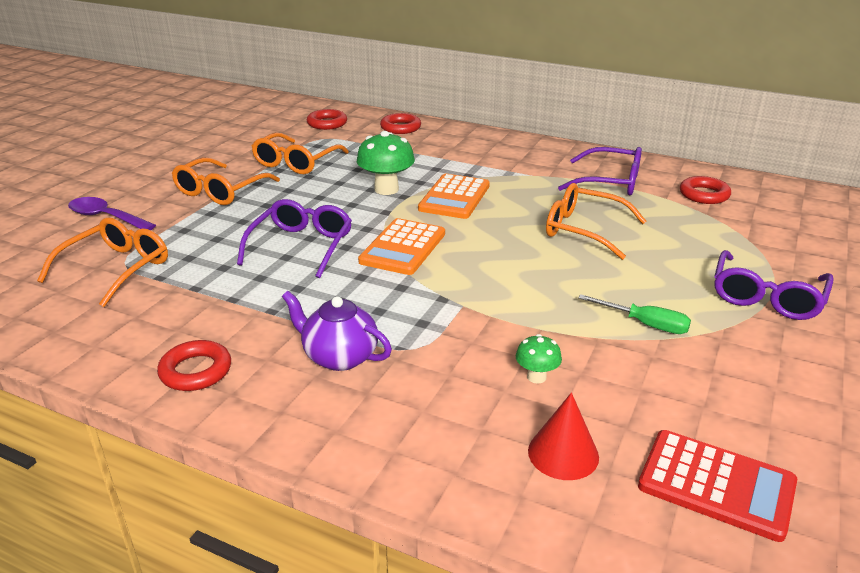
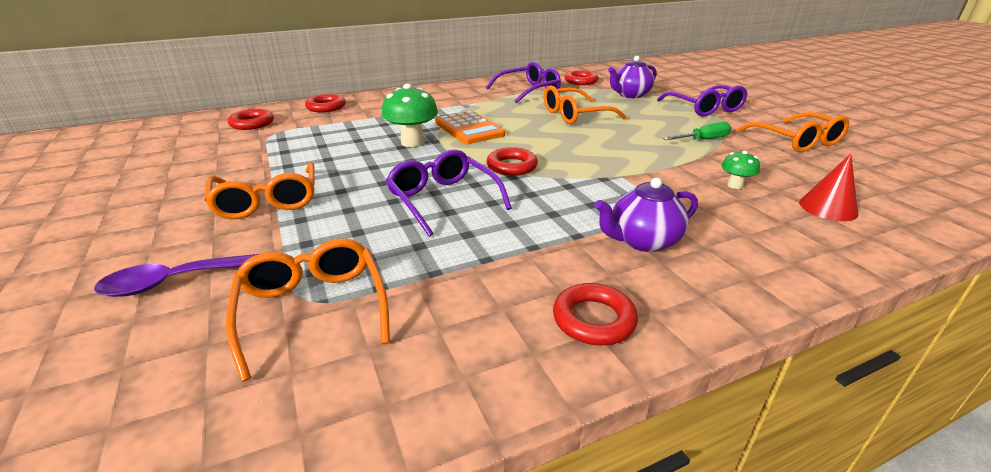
camera: 50 degrees left, 0 degrees up
(295, 163) = (292, 155): orange glasses -> orange glasses (797, 141)
(403, 248) = (512, 166): orange calculator -> red ring
(716, 237) = (630, 95): none -> purple teapot
(716, 484) = (878, 181): red calculator -> none

